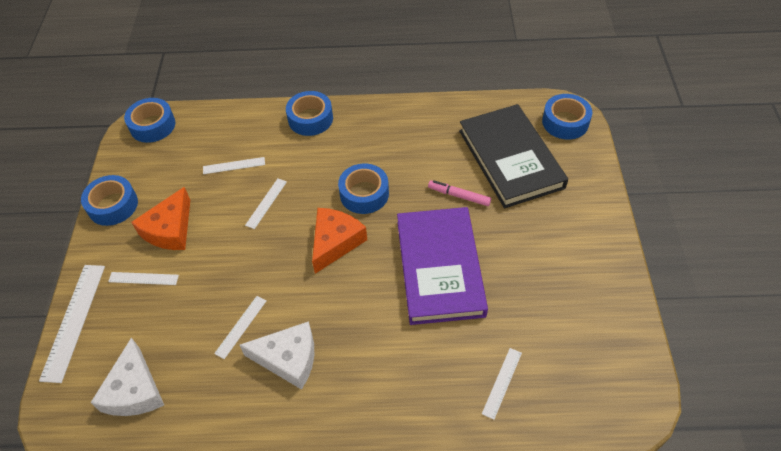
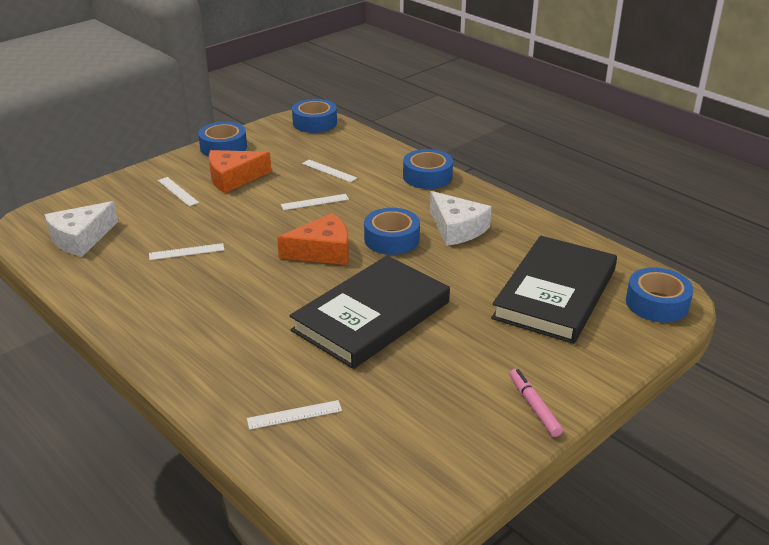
camera: 45 degrees right, 20 degrees down
(74, 321) = (110, 186): white ruler -> none
(288, 359) = (183, 288): white cheese -> white cheese (457, 228)
(440, 268) = (372, 316): purple book -> black book
(459, 196) = (465, 287): pink marker -> pink marker (534, 407)

